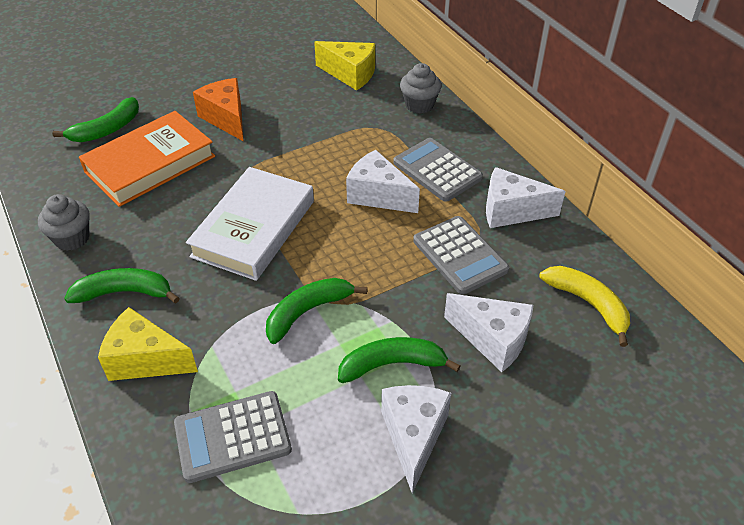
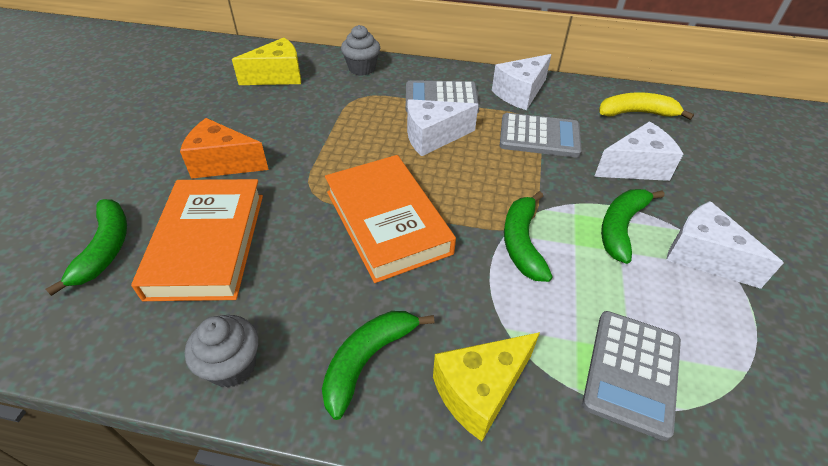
camera: 50 degrees left, 0 degrees up
(254, 228) = (387, 222): white book -> orange book

